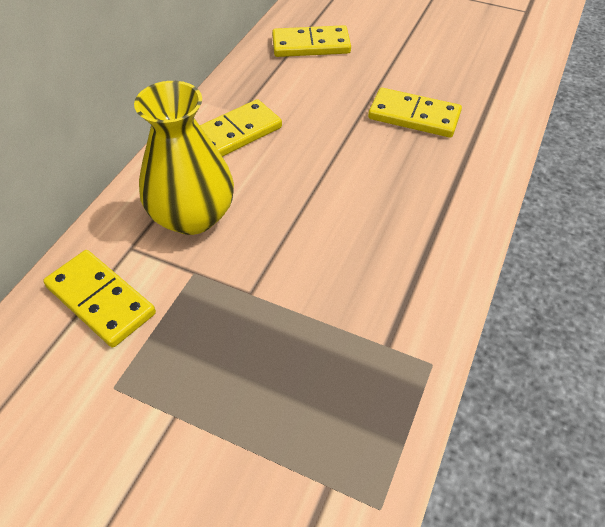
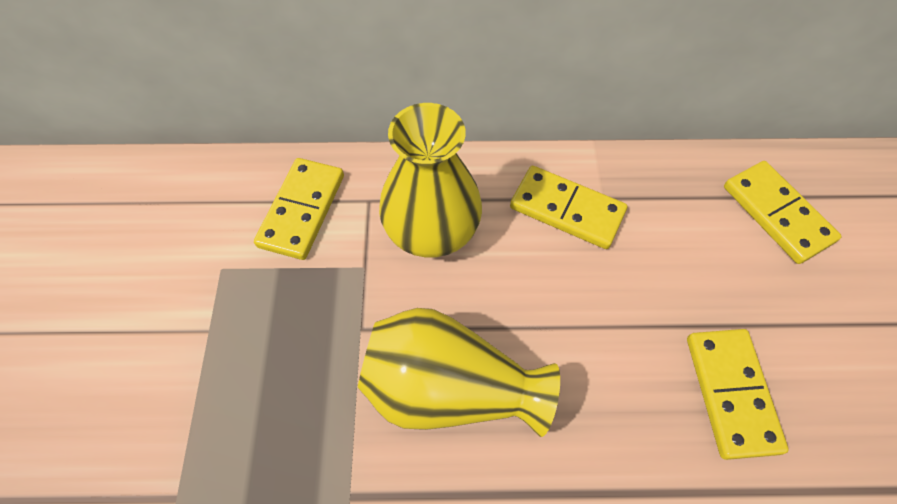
camera: 65 degrees right, 10 degrees up
(334, 253) = (449, 388): none -> yellow vase

